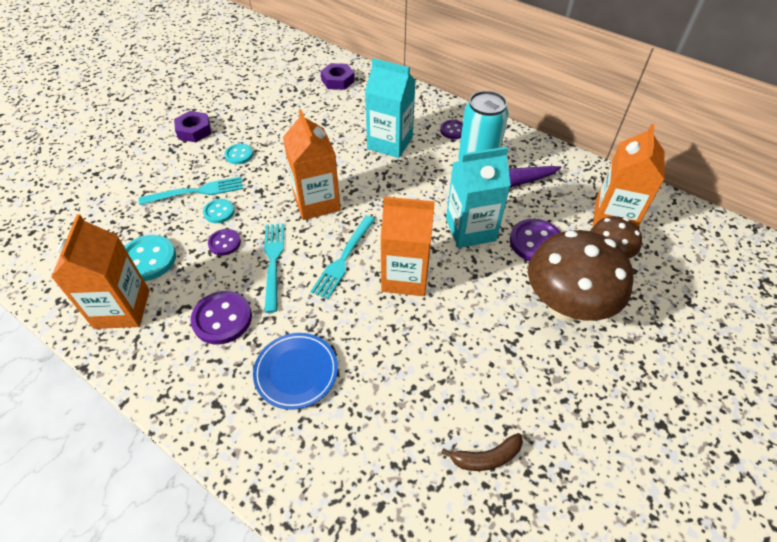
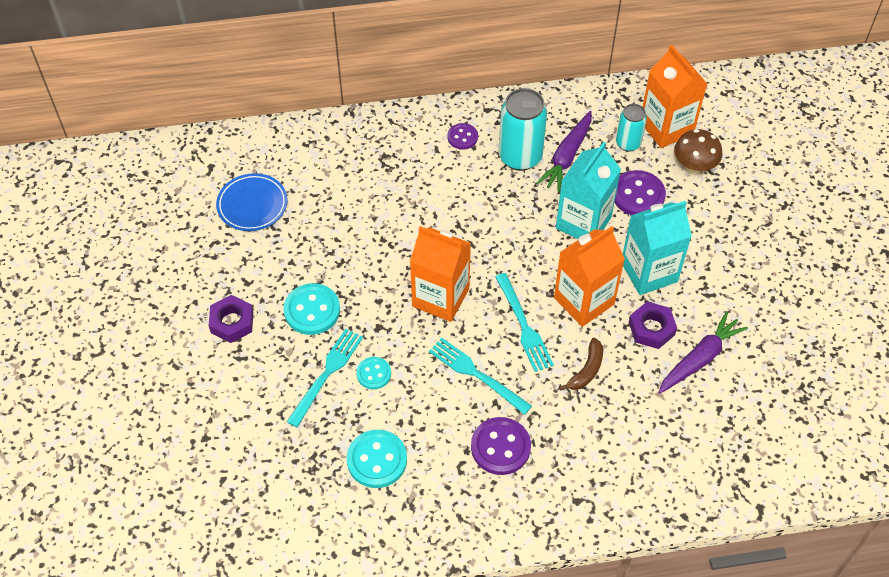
camera: 45 degrees left, 5 degrees up
(122, 309) = (416, 510): orange carton -> none
(224, 243) = (417, 394): purple button -> none
(239, 155) = (312, 310): turquoise button -> turquoise button, size x1.66
(296, 372) = (600, 432): blue plate -> blue plate (252, 205)
(338, 80) = (291, 160): purple nut -> purple nut (651, 328)
(390, 143) = (426, 192): turquoise carton -> turquoise carton (649, 272)
(441, 390) = (699, 358): none -> purple carrot
(486, 457) = (769, 375): brown banana -> brown banana (586, 370)
(565, 306) = (708, 231): brown mushroom -> none
(569, 206) = (628, 143): none -> turquoise can

